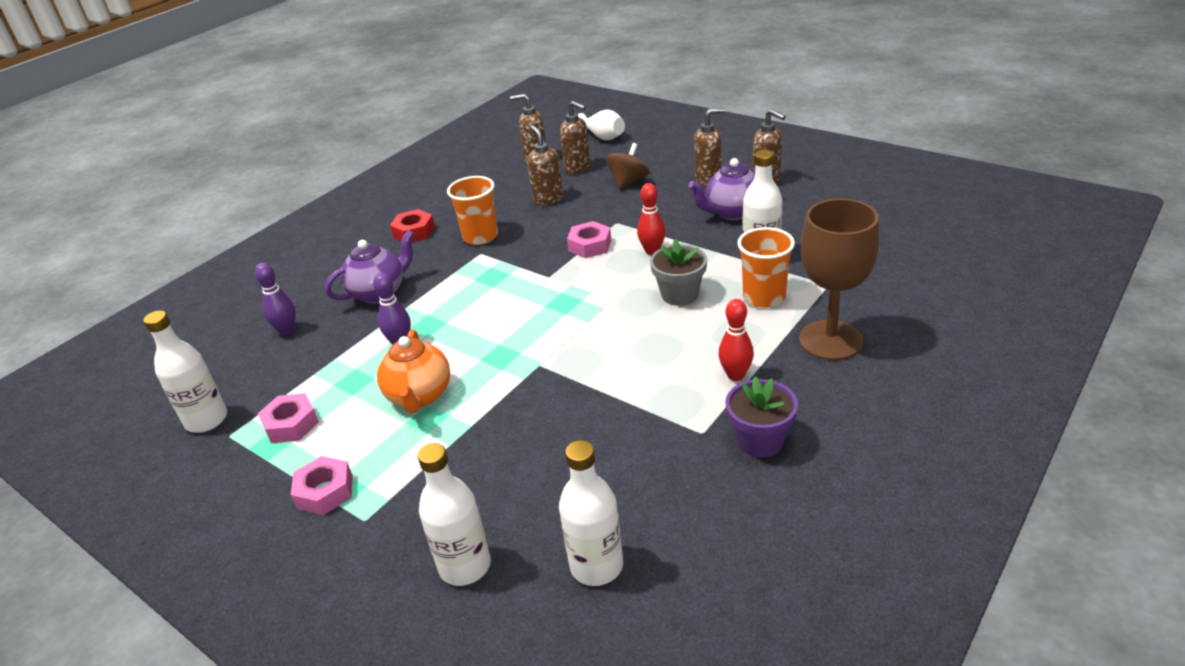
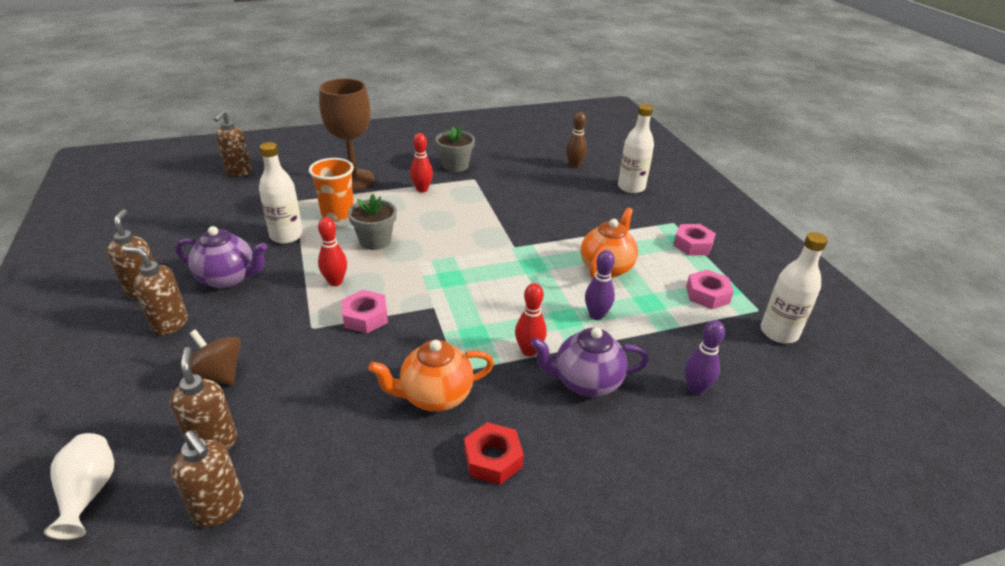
camera: 150 degrees left, 0 degrees up
(439, 289) = (529, 351): none -> red bowling pin
(480, 236) = (435, 396): orange cup -> orange teapot
(548, 199) = (313, 407): brown soap dispenser -> brown soap dispenser (238, 172)
(596, 566) = (574, 165): white bottle -> brown bowling pin
(628, 182) = (218, 375): brown spinning top -> brown spinning top turned 60 degrees clockwise
(760, 441) = (455, 166): purple flower pot -> grey flower pot

